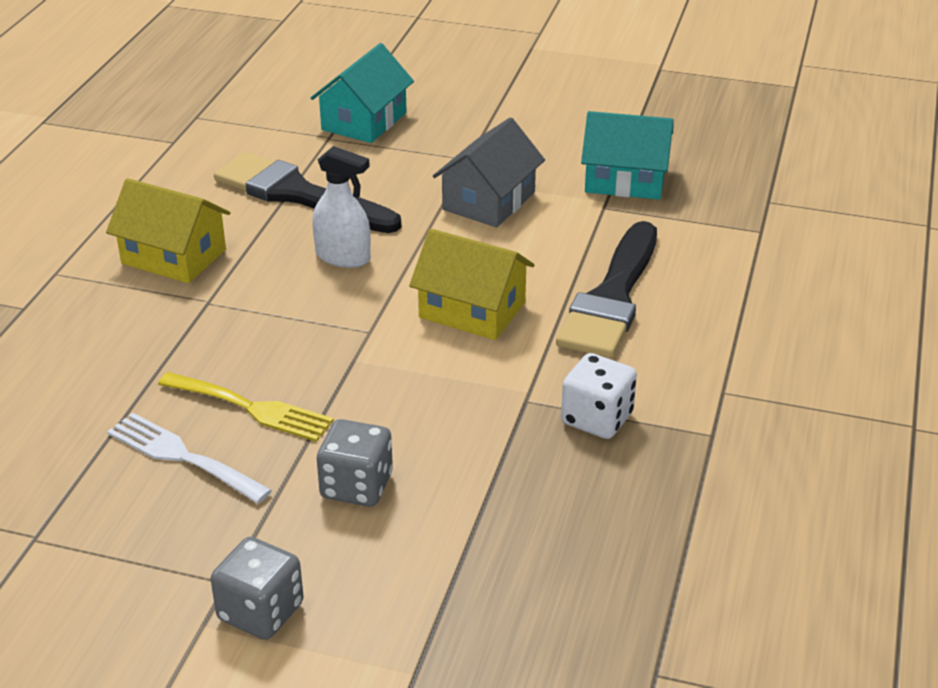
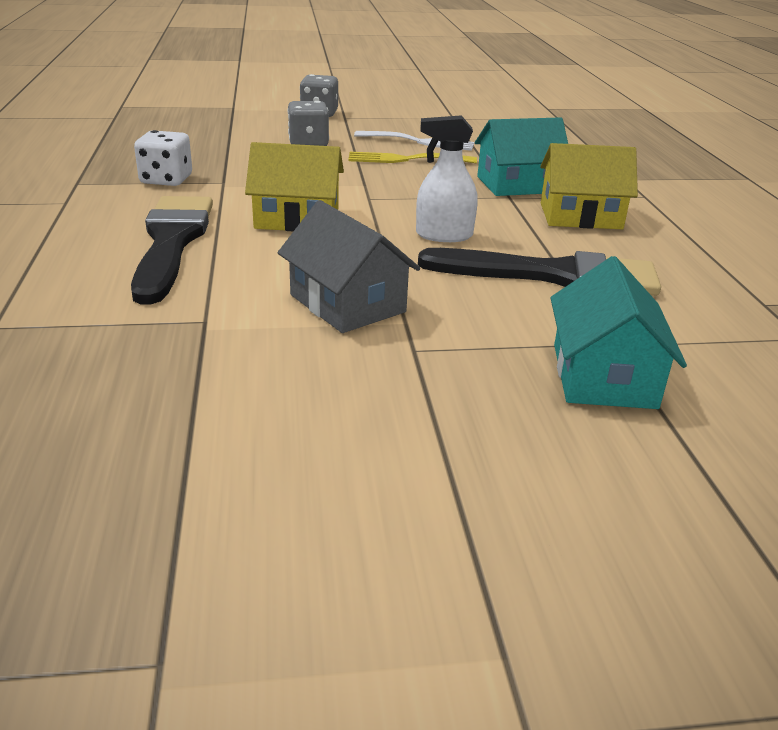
camera: 155 degrees right, 5 degrees down
(489, 201) = (347, 303): grey house -> grey house turned 45 degrees counterclockwise
(625, 180) = (185, 360): turquoise house -> turquoise house (517, 185)

